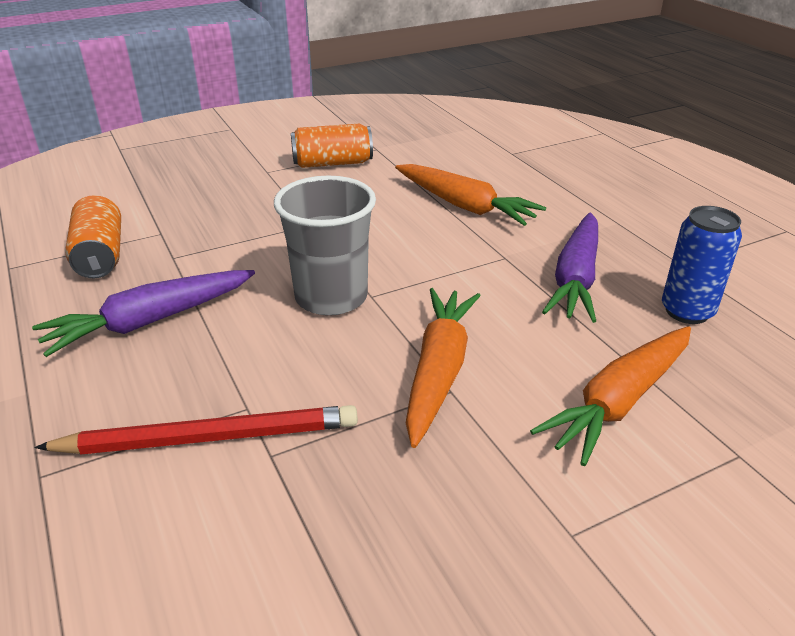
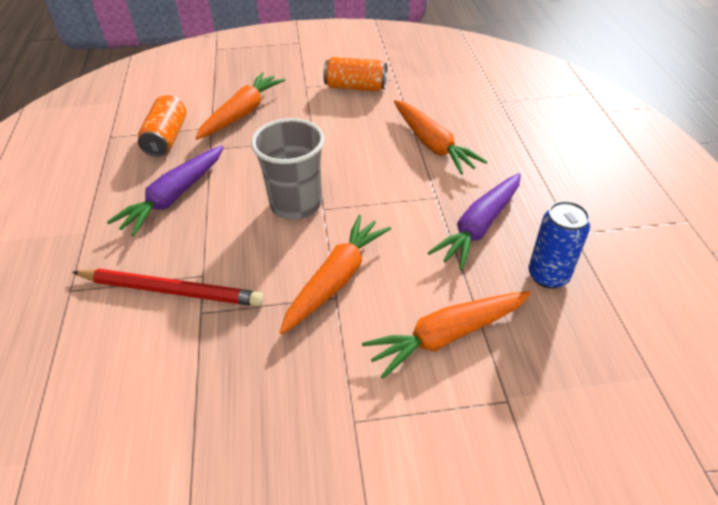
camera: 20 degrees right, 10 degrees up
(150, 322) = (174, 197): purple carrot -> purple carrot turned 45 degrees counterclockwise
(197, 211) = (242, 113): none -> orange carrot

